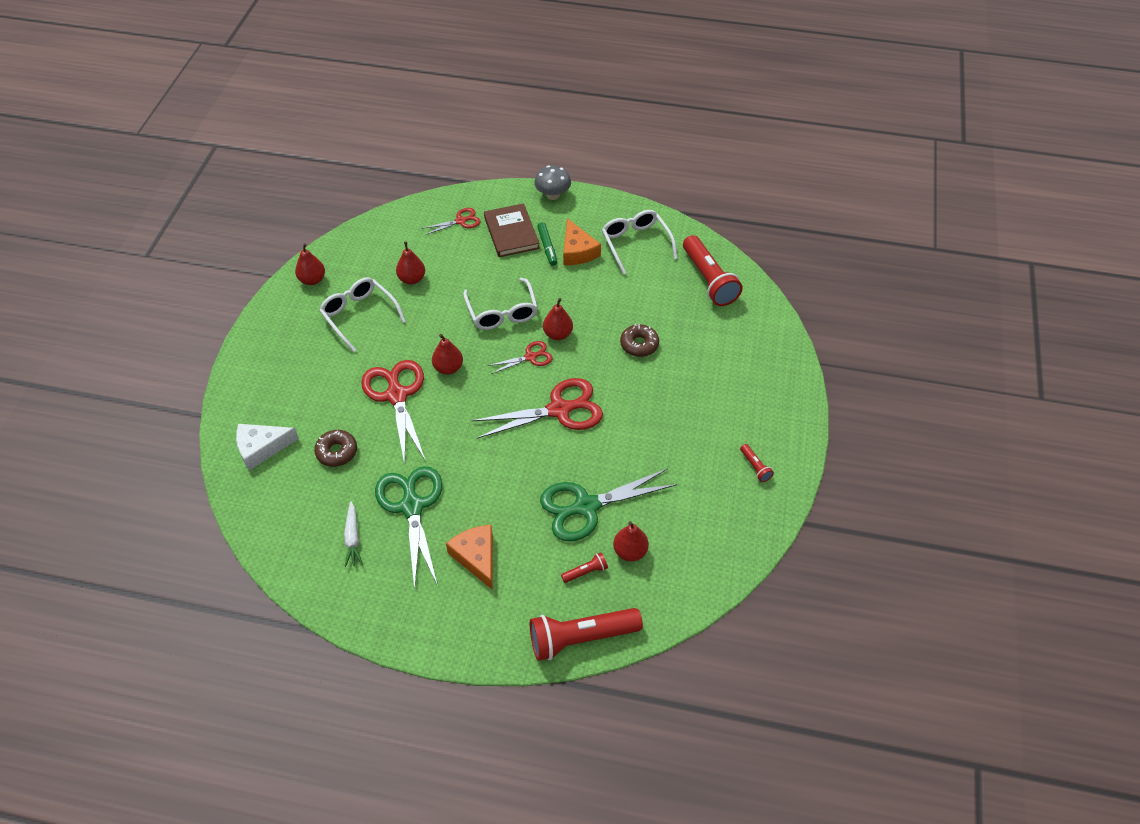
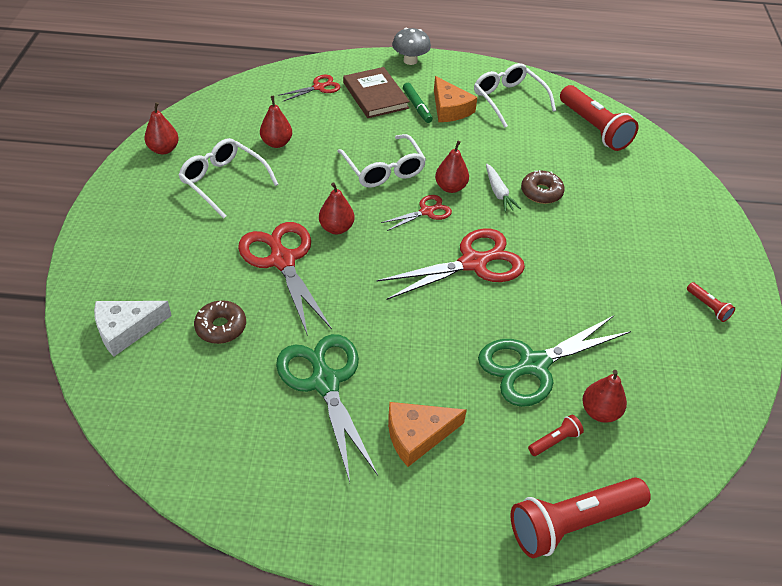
camera: 10 degrees left, 5 degrees down
(353, 538) = (258, 426): white carrot -> white carrot (498, 193)
(476, 557) = (417, 435): orange cheese -> orange cheese turned 75 degrees counterclockwise

